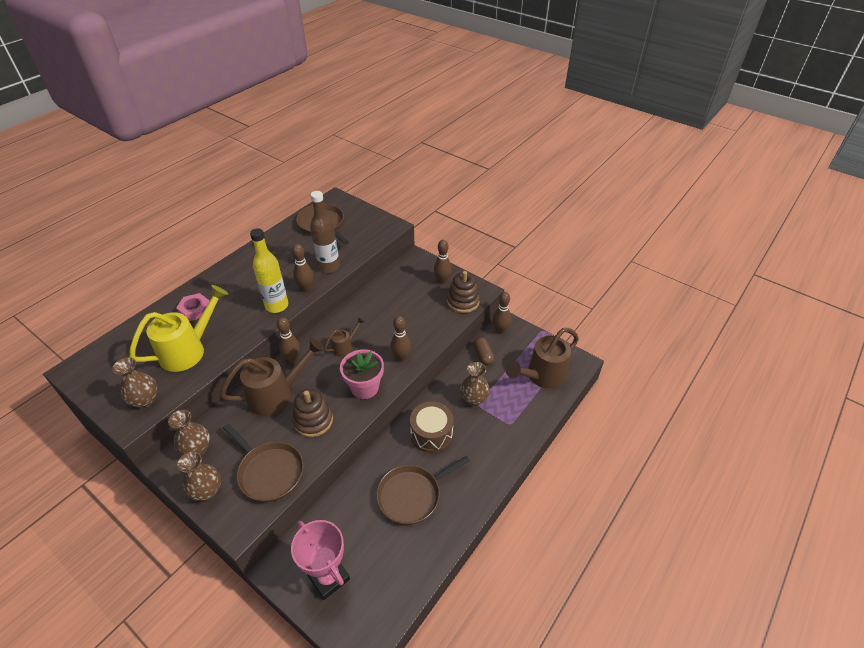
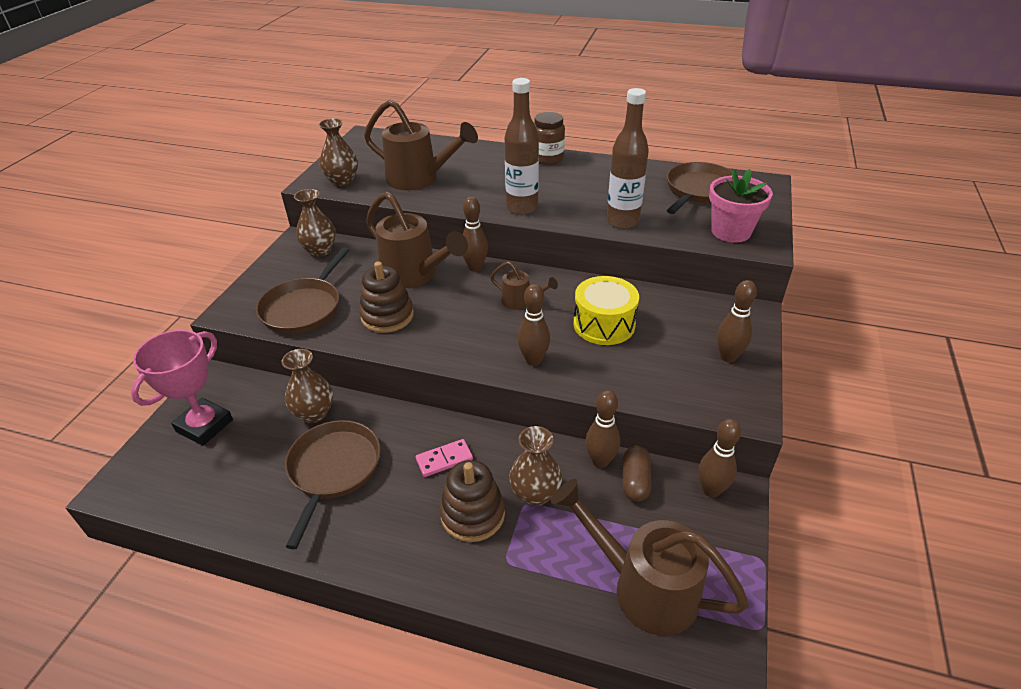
camera: 70 degrees right, 5 degrees down
(188, 350) = (419, 179): yellow watering can -> brown watering can
(195, 310) = (479, 162): pink nut -> none
(207, 491) = (270, 276): brown vase -> brown vase (314, 413)
(224, 273) = (548, 158): none -> brown jar
(277, 306) = (522, 208): yellow bottle -> brown bottle
(306, 288) = (568, 217): brown bowling pin -> brown bowling pin (600, 461)
(364, 387) = (460, 342): pink flower pot -> pink flower pot (731, 232)
(389, 317) = (604, 324): none -> yellow drum
(412, 495) = (333, 469): brown pan -> brown pan turned 60 degrees clockwise
(431, 434) = (444, 459): brown drum -> pink domino
(463, 301) = (701, 395): brown stacking toy -> brown stacking toy (472, 514)
(483, 355) = (635, 481): brown capsule -> brown capsule turned 45 degrees counterclockwise

